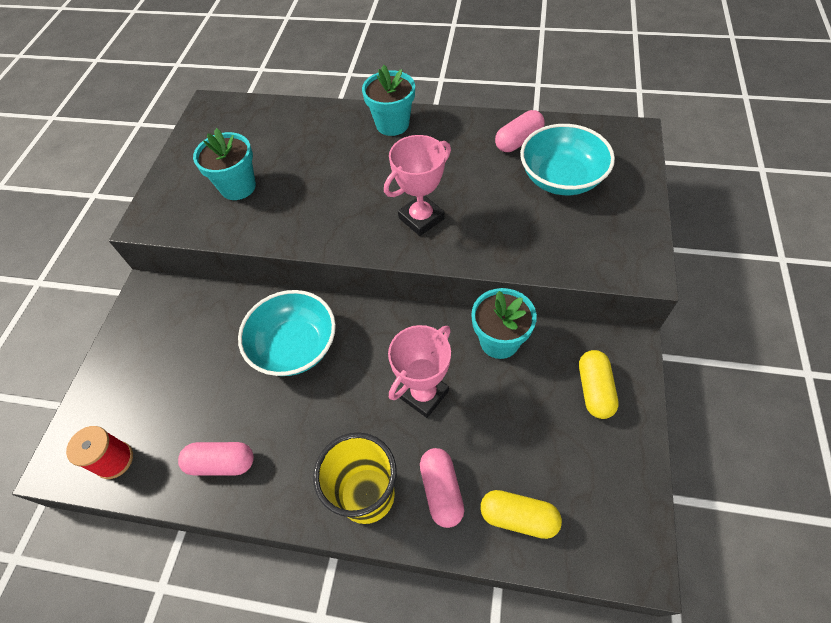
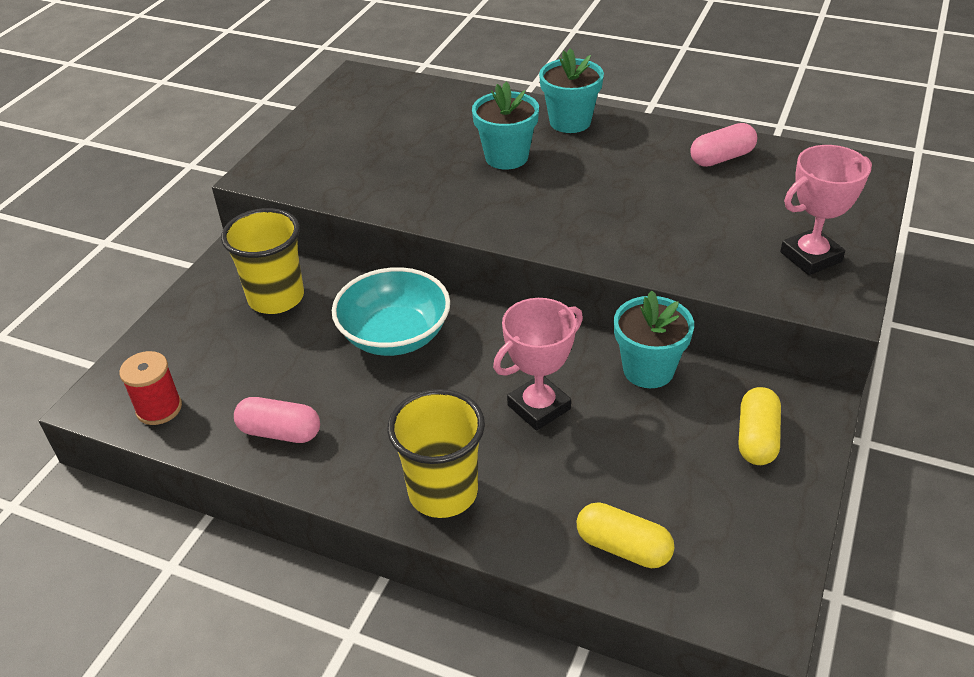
camera: 10 degrees right, 15 degrees down
(190, 327) = (276, 298): none -> yellow cup
(238, 187) = (370, 157): turquoise flower pot -> turquoise flower pot (506, 157)
(421, 218) = (579, 216): pink trophy -> pink trophy (810, 257)
(441, 490) = (535, 504): pink capsule -> none
(561, 178) = (765, 201): turquoise bowl -> none

